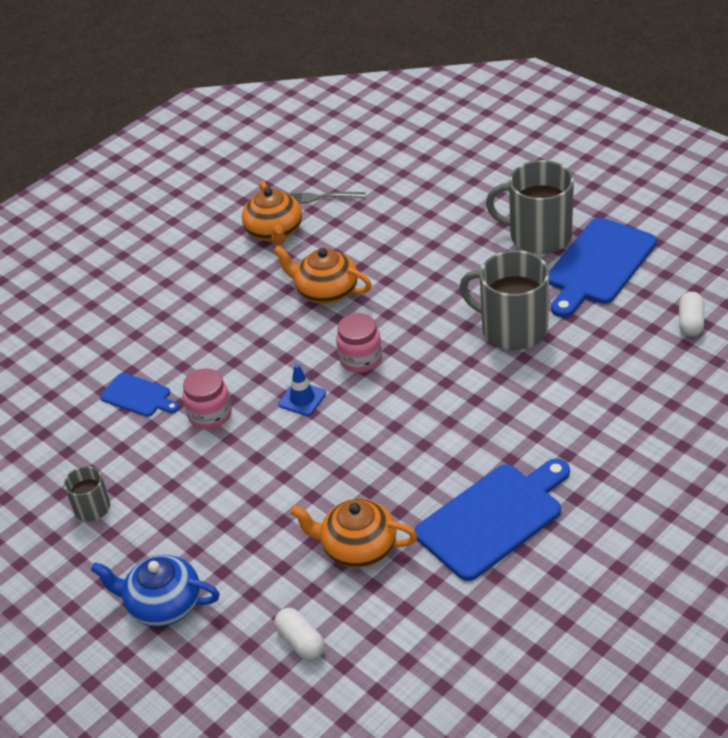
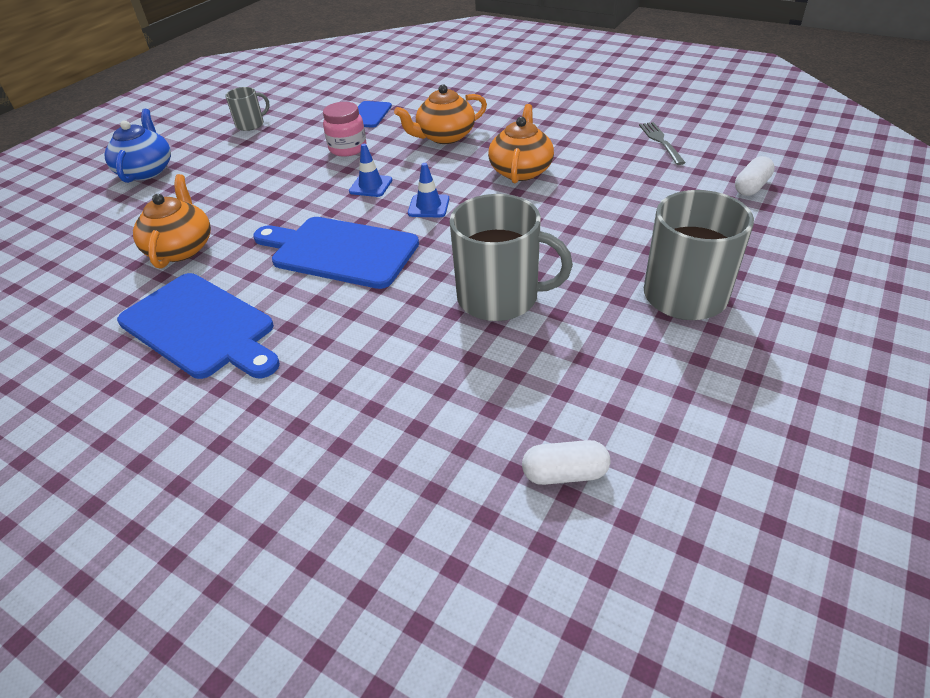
camera: 75 degrees right, 0 degrees up
(274, 232) = (595, 130): orange teapot -> orange teapot (445, 137)
(300, 642) = (83, 238): white capsule -> white capsule (751, 187)
(360, 359) = (428, 206): pink jar -> blue traffic cone
(512, 329) = (500, 297): grey mug -> grey mug turned 90 degrees clockwise
(598, 265) = (653, 356): blue cutting board -> blue cutting board (340, 251)

